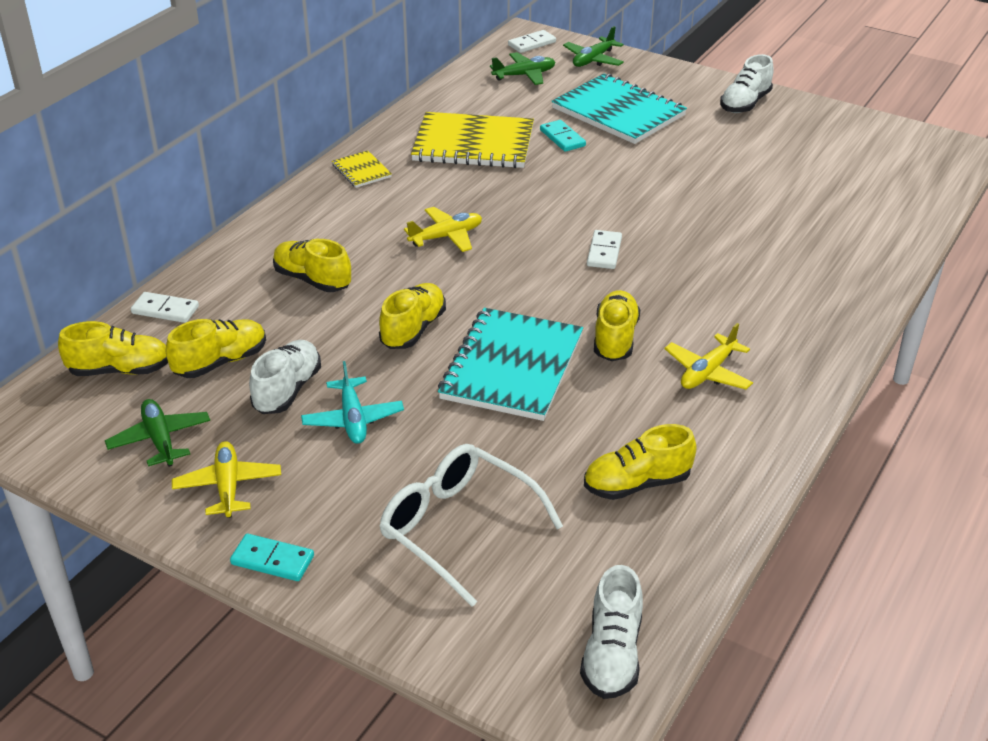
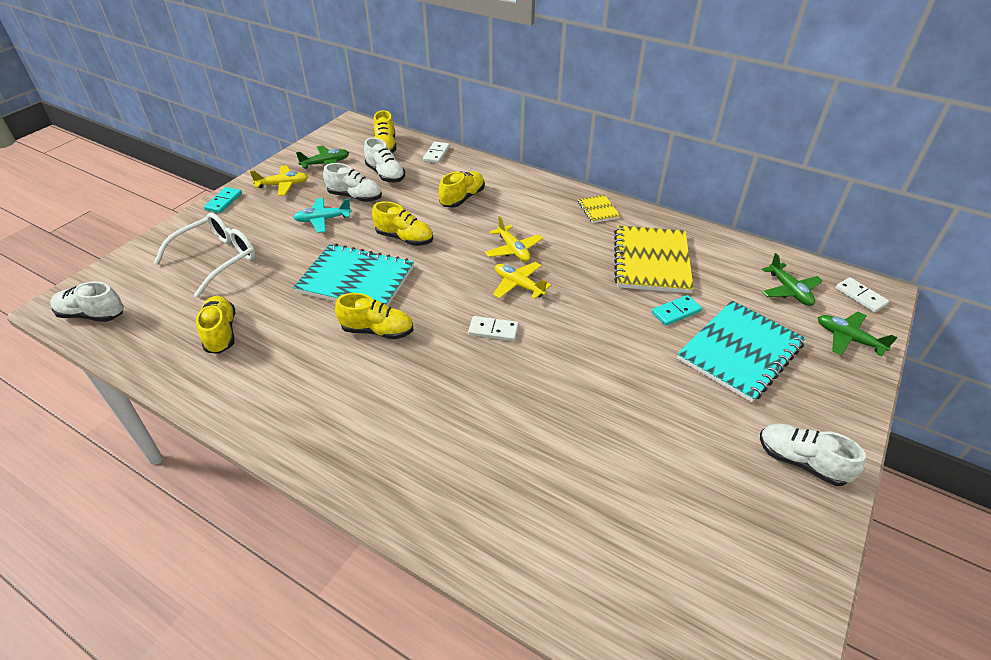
camera: 90 degrees right, 5 degrees up
(221, 362) = (385, 174): yellow shoe -> white shoe
(361, 171) = (598, 210): yellow notebook -> yellow notebook turned 75 degrees counterclockwise
(708, 372) = (325, 380): yellow plane -> yellow plane (518, 285)

